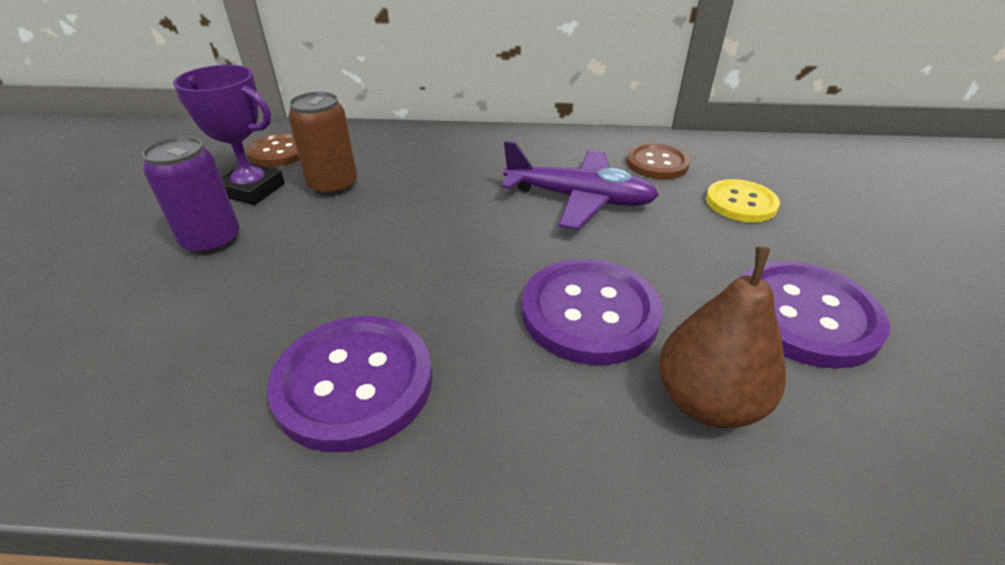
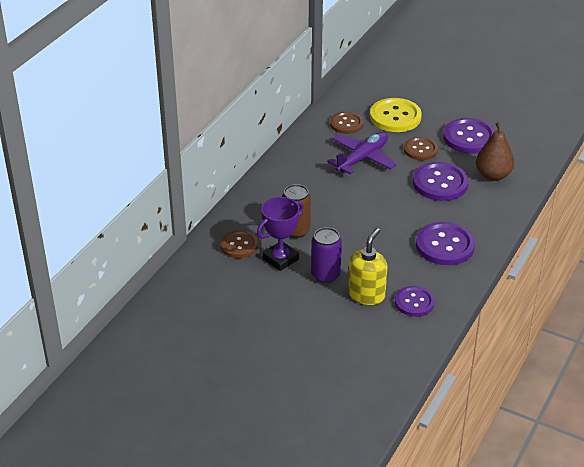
camera: 65 degrees left, 0 degrees up
(113, 386) = (414, 302): none -> purple button
(148, 304) = (366, 294): none -> yellow soap dispenser
(677, 256) = (420, 150): none -> brown button
(741, 203) = (395, 117): yellow button -> yellow button, size x1.56

